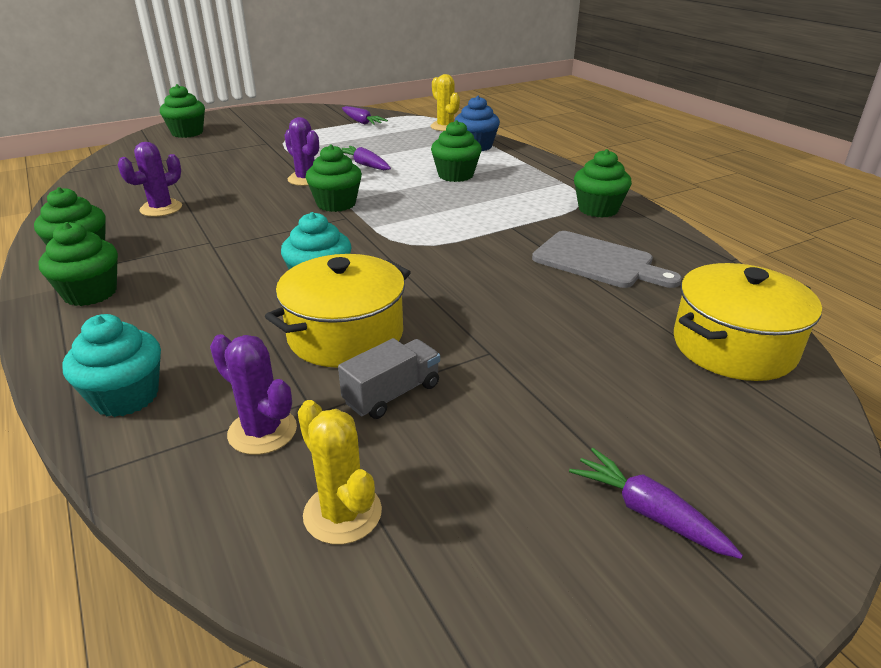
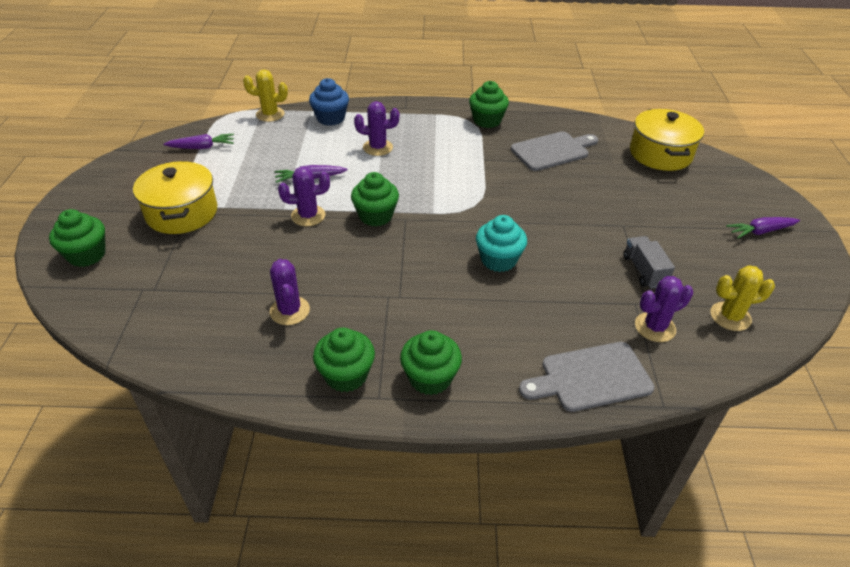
camera: 60 degrees left, 10 degrees up
(126, 396) = (591, 378): turquoise cupcake -> grey cutting board
(345, 335) = (574, 269): yellow pot -> yellow pot (182, 213)
(455, 175) = (378, 147): green cupcake -> purple cactus

